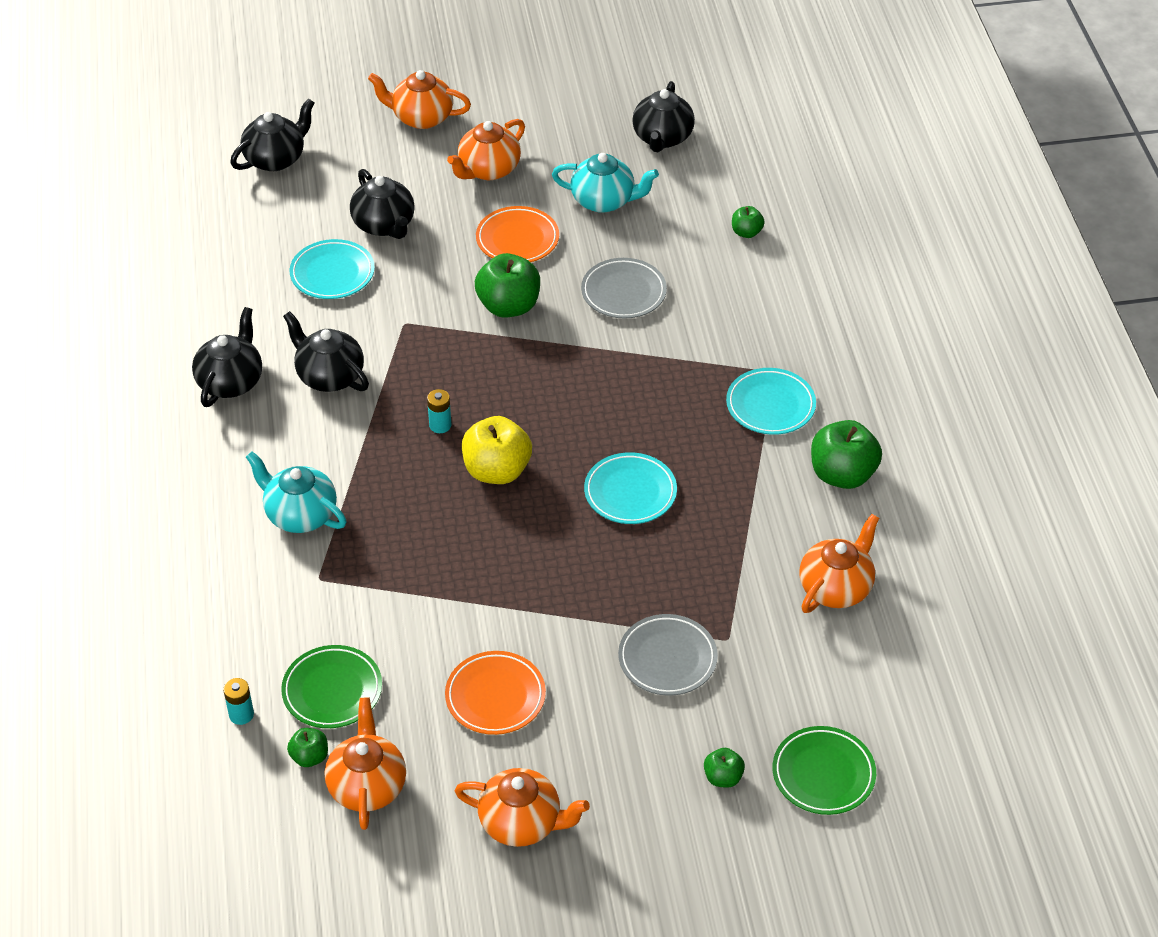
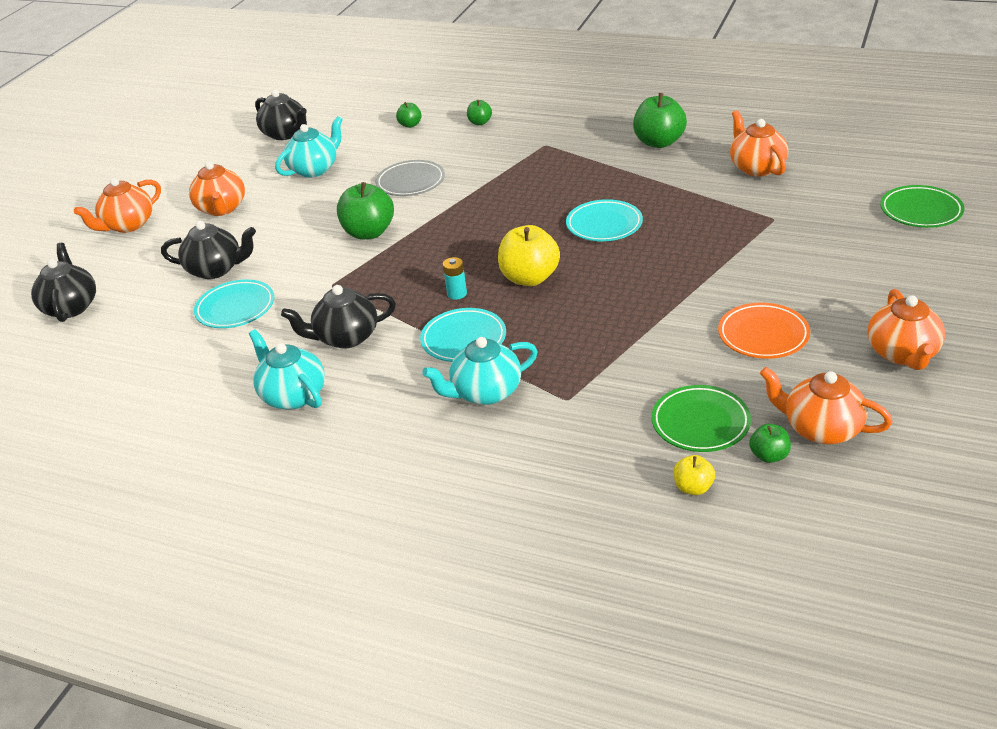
camera: 55 degrees left, 10 degrees down
(231, 381) = (293, 395): black teapot -> turquoise teapot
(241, 714) = (693, 487): turquoise battery -> yellow apple
(517, 239) = (307, 213): orange plate -> none
(521, 822) = (902, 354): orange teapot -> orange teapot turned 135 degrees clockwise
(667, 658) = (776, 247): grey plate -> none
(723, 777) = (903, 251): green apple -> green apple (480, 122)
(770, 405) = (574, 153): turquoise plate -> turquoise plate (463, 339)

